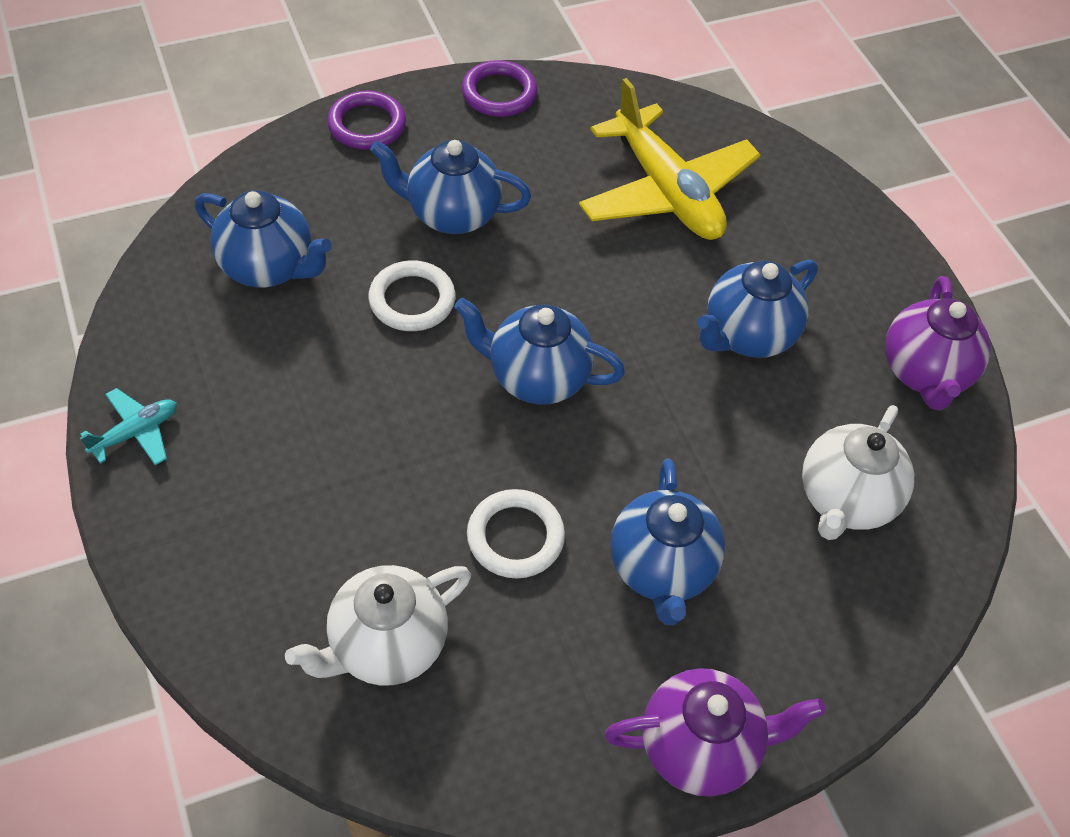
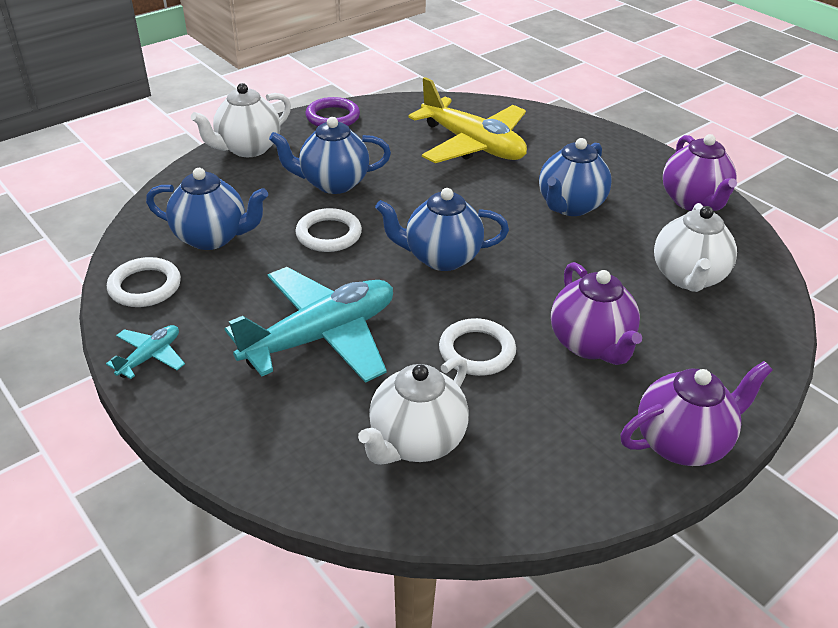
camera: 15 degrees left, 15 degrees down
(164, 324) = (145, 286): none -> white ring
(339, 460) = (321, 337): none -> turquoise plane
(367, 125) = (248, 148): purple ring -> white teapot
(661, 569) = (590, 344): blue teapot -> purple teapot

